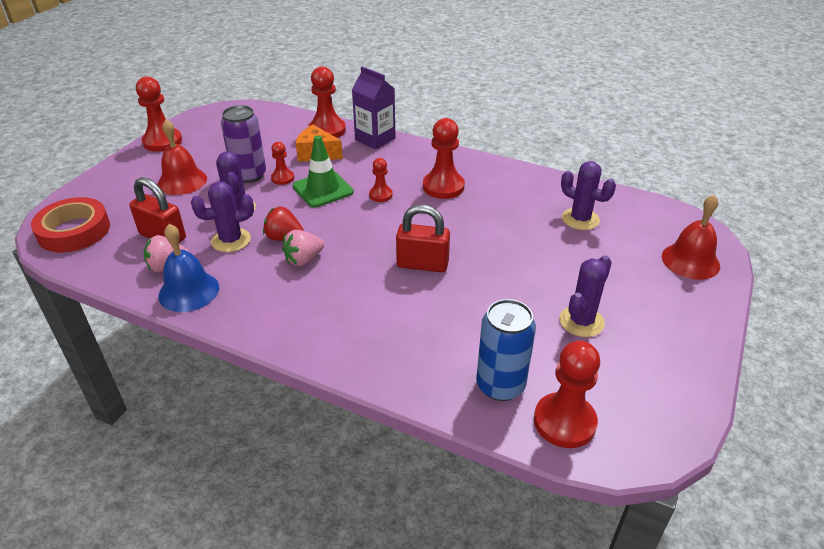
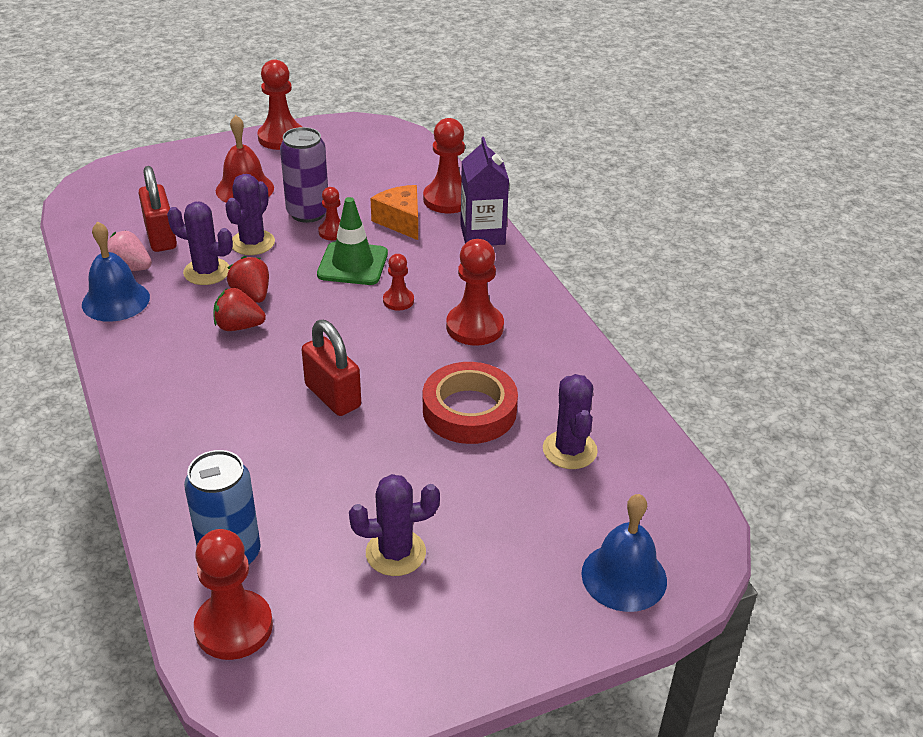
camera: 40 degrees right, 0 degrees up
(74, 231) = (107, 194): red tape -> red tape (469, 410)
(303, 259) = (239, 326): pink strawberry -> red strawberry
(690, 261) = (624, 576): red bell -> blue bell

